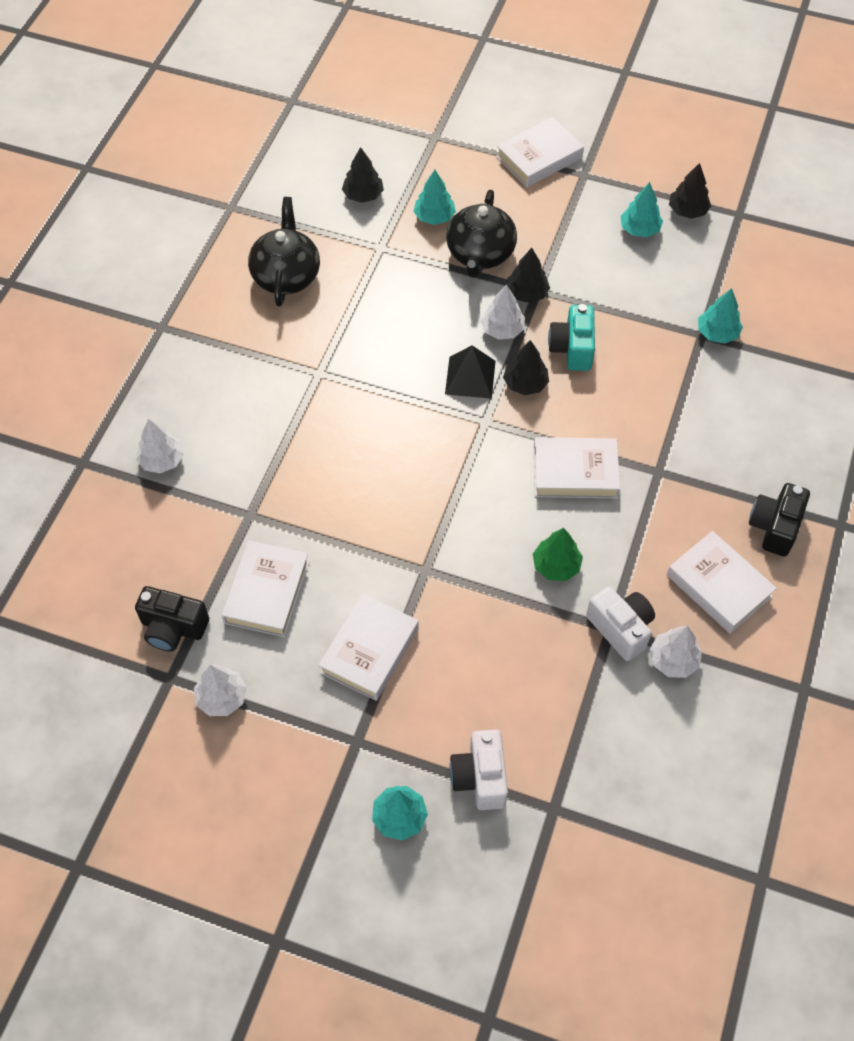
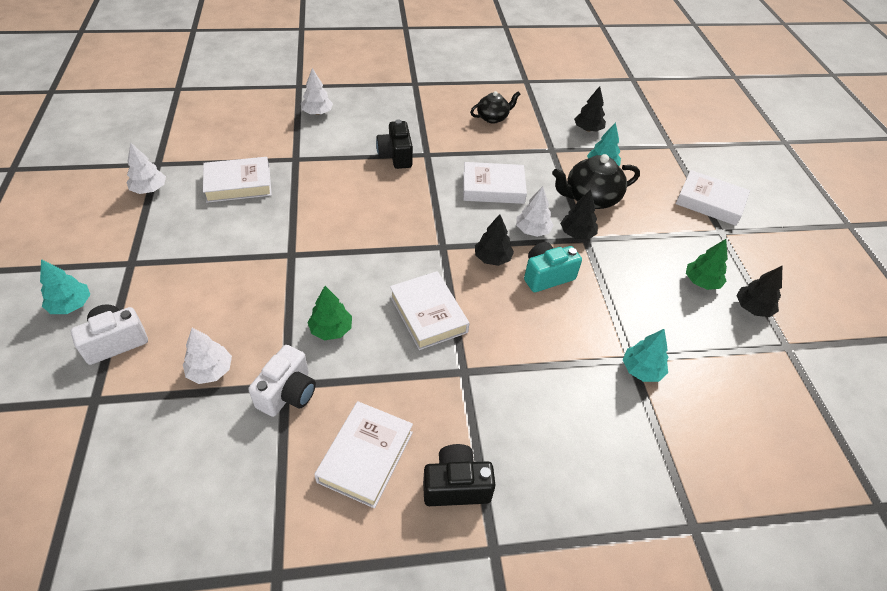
camera: 60 degrees right, 10 degrees down
(173, 628) = (195, 154): black camera -> black camera (396, 156)
(286, 276) = (493, 118): black teapot -> black teapot, size x0.63
(370, 650) = (210, 246): white book -> white book (493, 188)
(470, 377) = (476, 226): black pyramid -> none
(639, 229) = (701, 282): turquoise tree -> green tree
(673, 660) = (270, 443): white tree -> white tree (210, 371)

